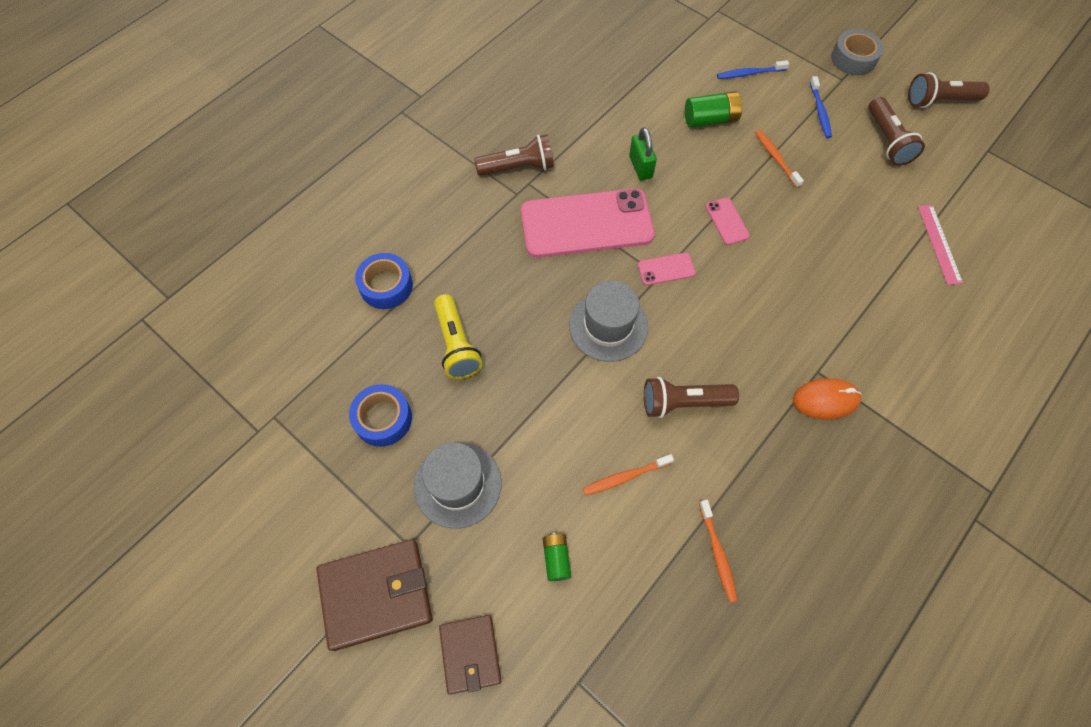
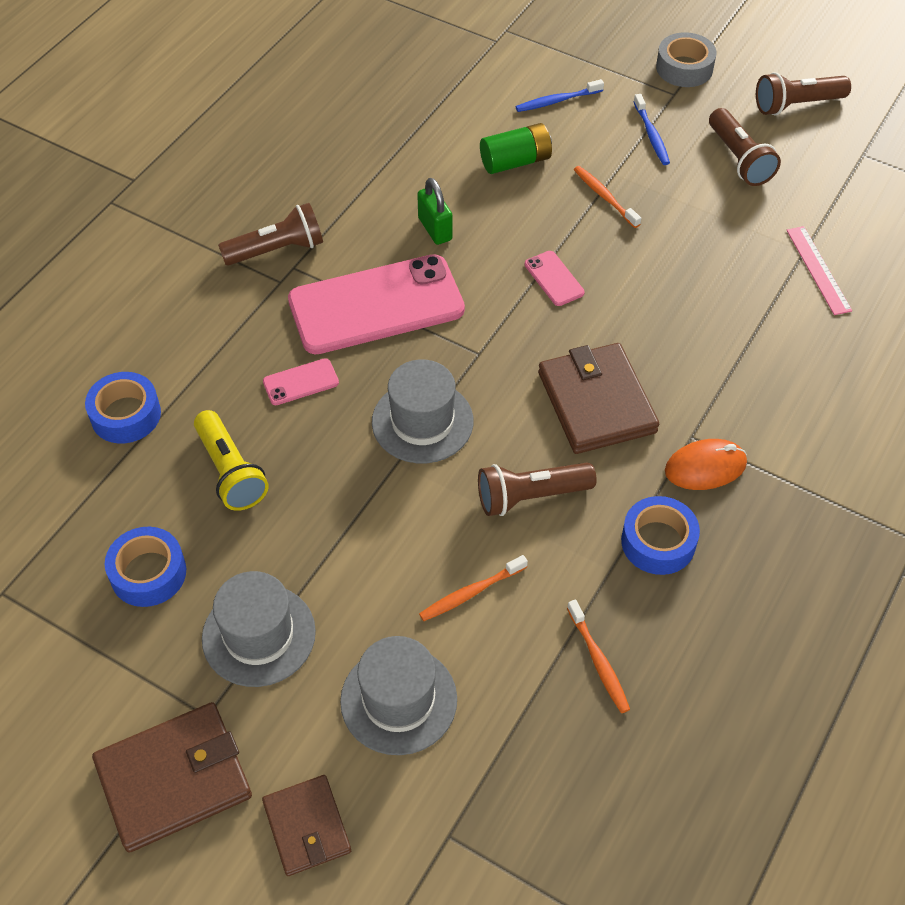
camera: 10 degrees left, 10 degrees down
(556, 558) = (398, 700): green battery -> grey hat
(666, 269) = (485, 345): pink phone -> pink phone (301, 382)
(746, 331) = (596, 402): none -> brown wallet
(779, 458) = (658, 542): none -> blue tape

